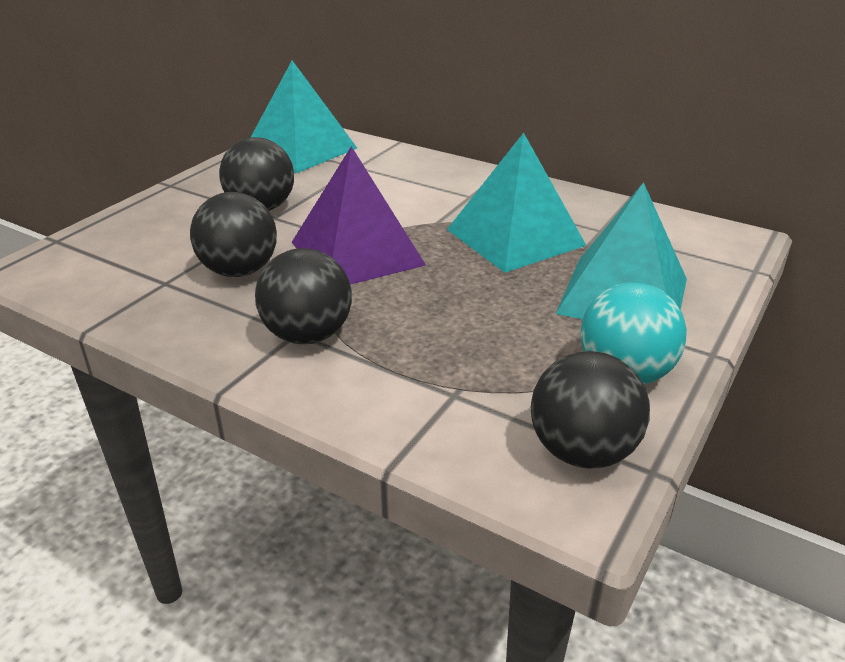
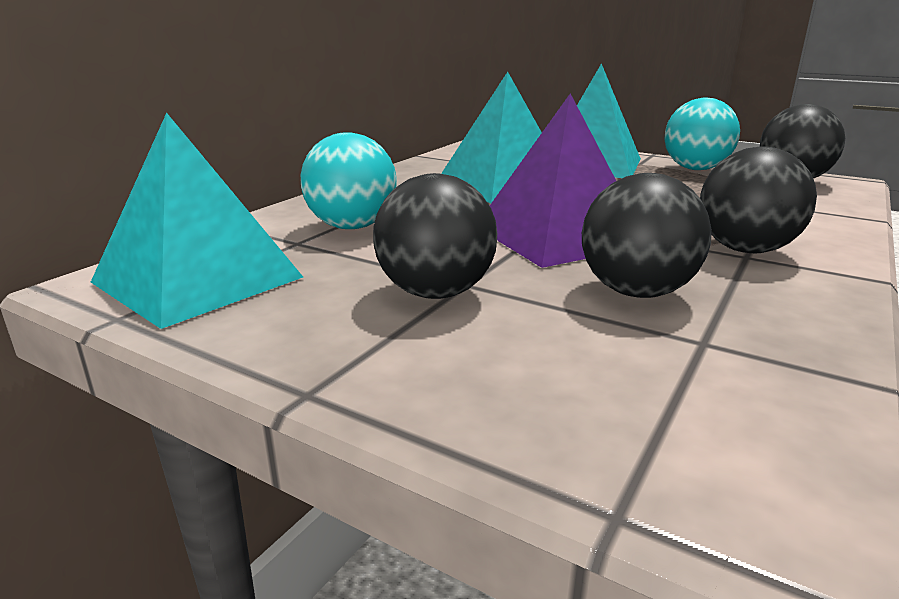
camera: 90 degrees left, 10 degrees down
(386, 180) = (352, 226): none -> turquoise ball

